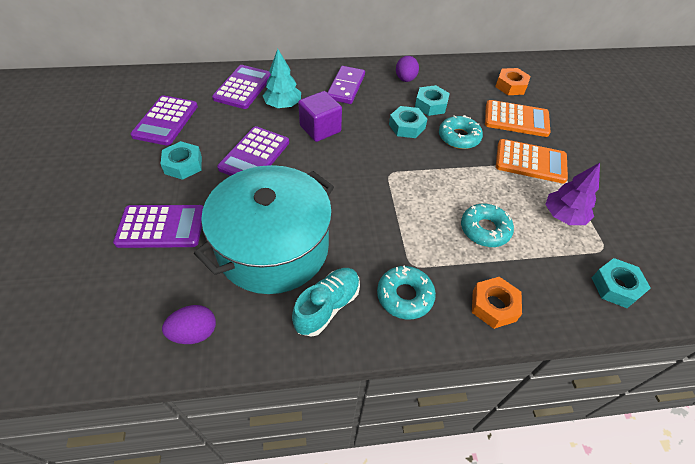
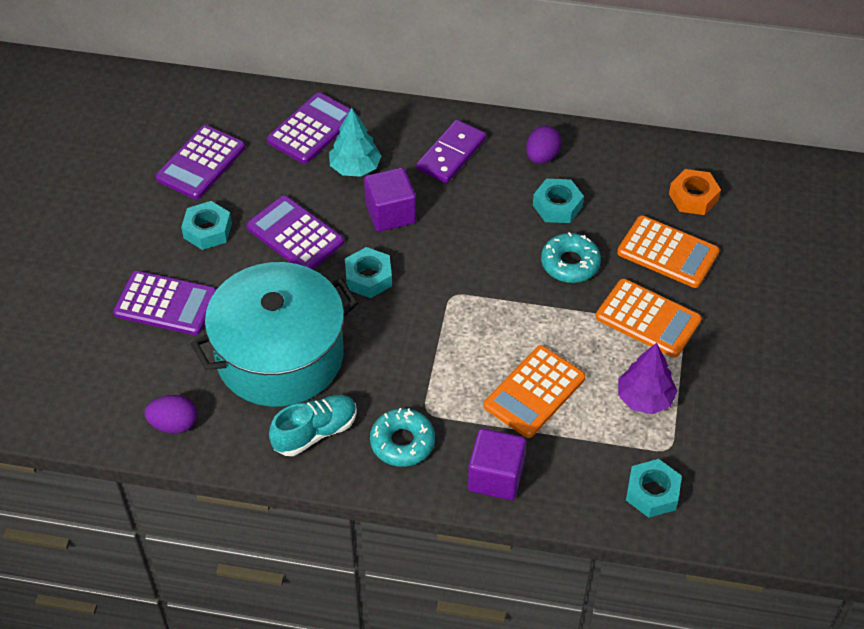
camera: 20 degrees right, 0 degrees up
(254, 155) = (295, 235): purple calculator -> purple calculator turned 90 degrees clockwise
(407, 126) = (507, 233): turquoise nut -> turquoise nut (368, 277)
(485, 229) = (534, 392): turquoise donut -> orange calculator
(494, 306) = (496, 477): orange nut -> purple cube

